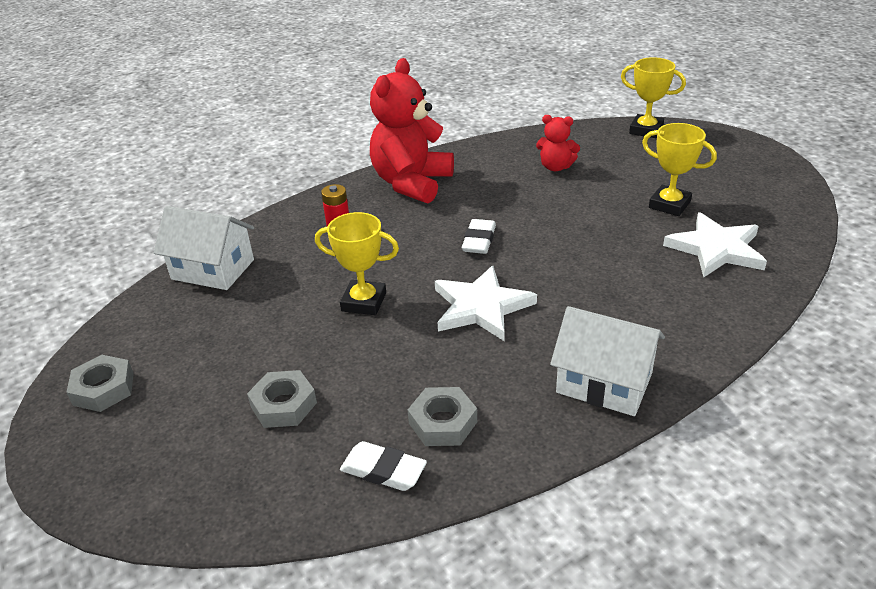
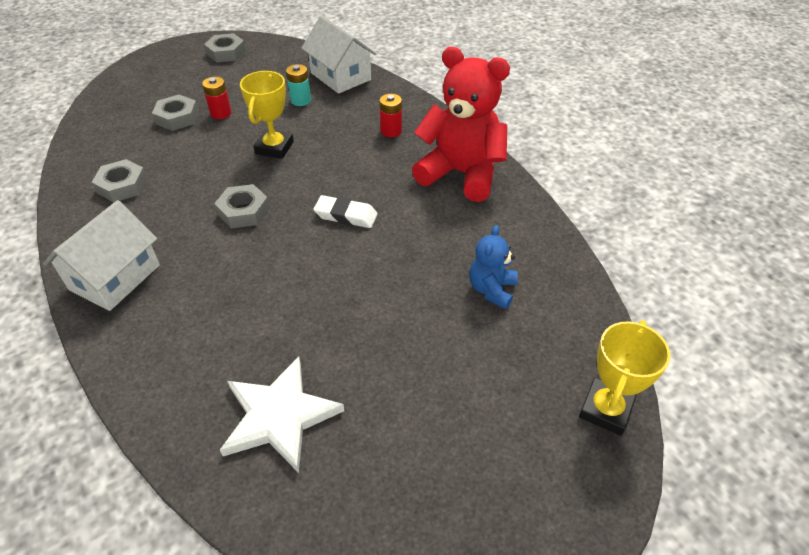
camera: 90 degrees right, 10 degrees up
(213, 269) = (340, 76): white house -> white house turned 60 degrees counterclockwise
(263, 295) = (301, 100): none -> turquoise battery
(280, 361) = (221, 113): none -> red battery
(383, 470) = (96, 159): white eraser -> none
(481, 307) = (243, 211): white star -> grey nut
(556, 167) = (492, 290): red teddy bear -> blue teddy bear
(669, 205) = (387, 390): yellow trophy -> none

